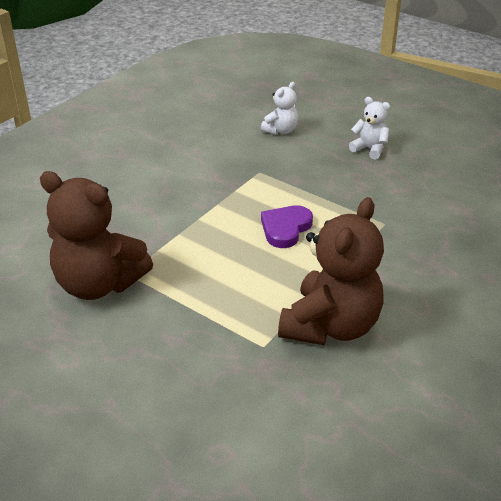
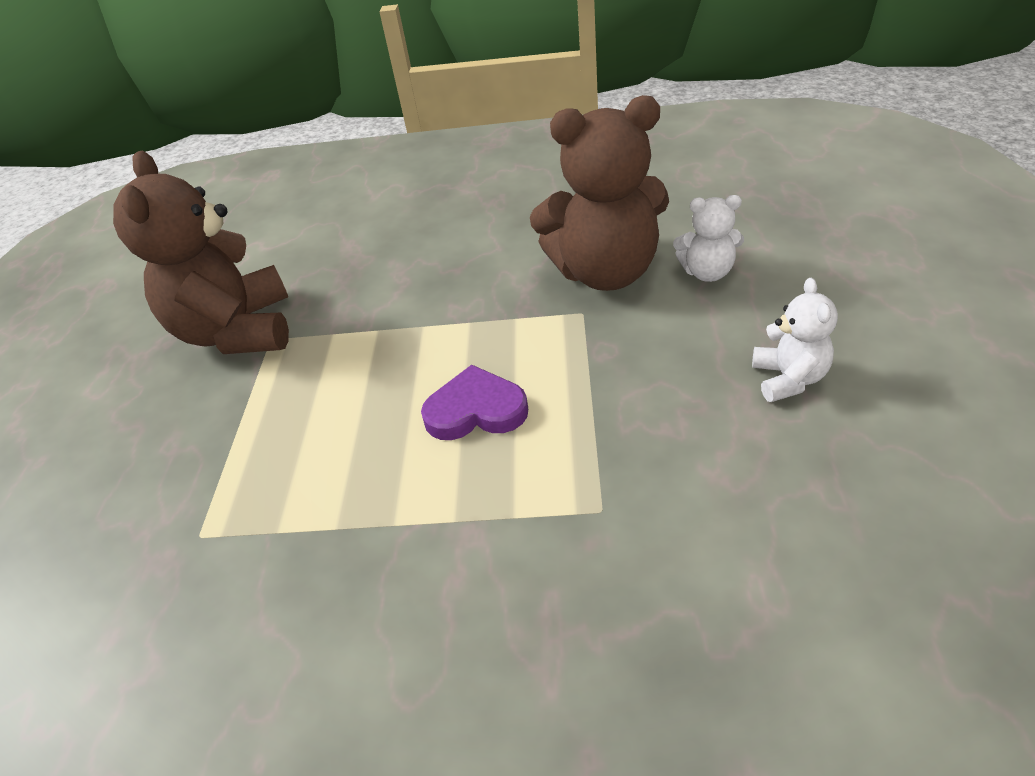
camera: 60 degrees right, 5 degrees up
(330, 326) = (284, 587): brown teddy bear -> brown teddy bear (605, 272)

